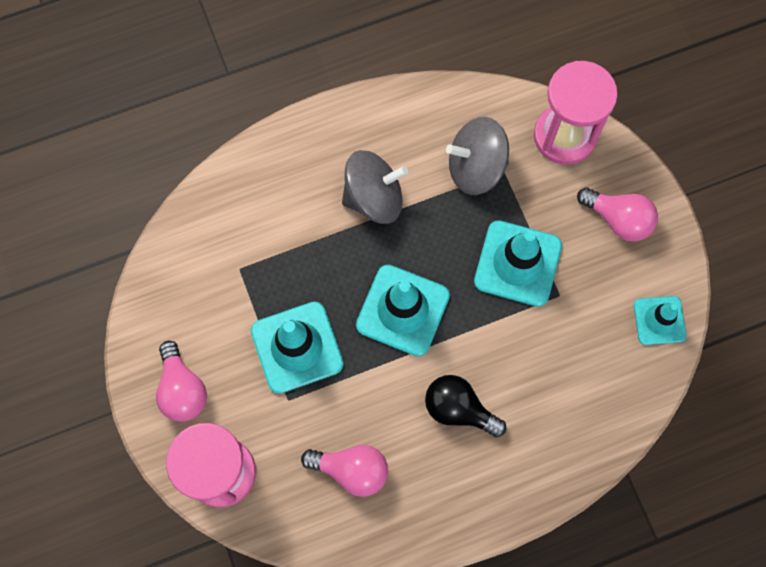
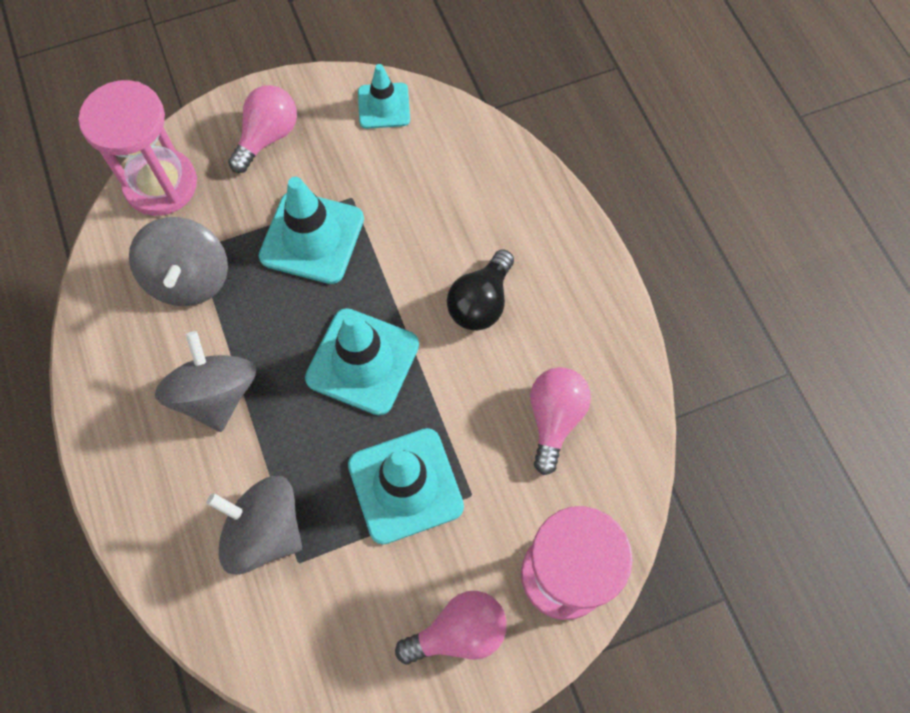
camera: 90 degrees left, 5 degrees down
(264, 242) = (264, 531): none -> grey spinning top

